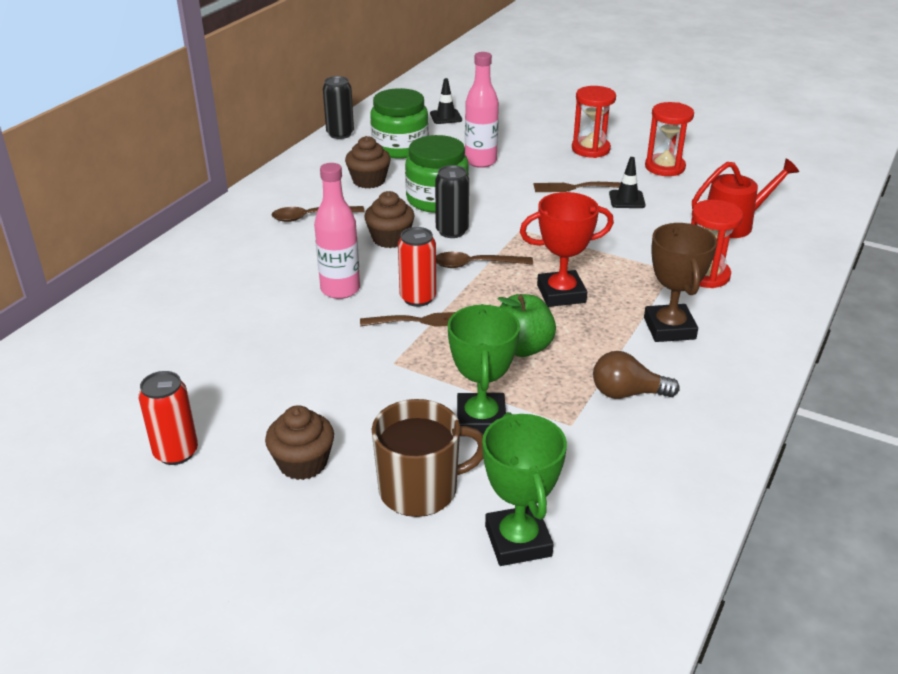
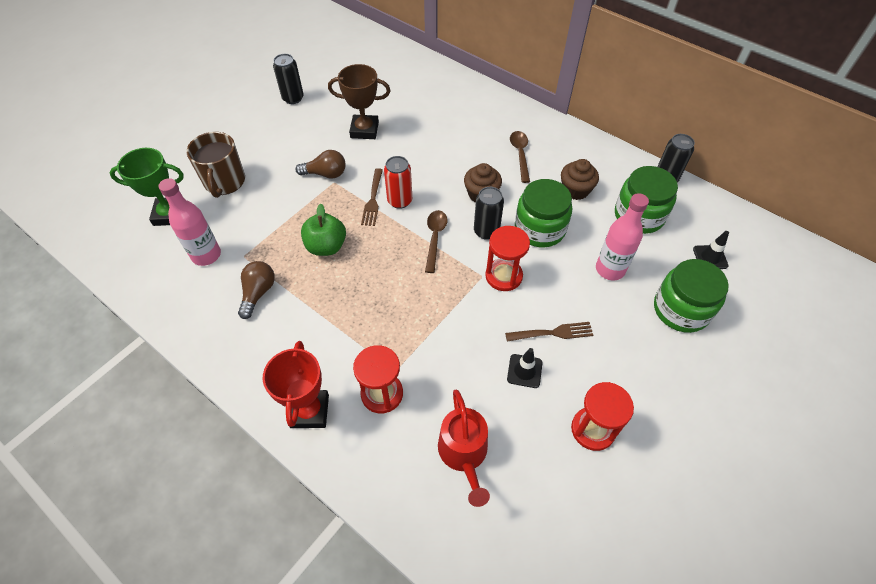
camera: 100 degrees right, 20 degrees up
(176, 452) = (293, 98): red can -> black can
(303, 463) = (265, 140): brown cupcake -> none
(340, 289) = (420, 164): pink bottle -> pink bottle (206, 255)
(377, 374) = (325, 174): none -> brown light bulb
(481, 420) = (265, 214): green trophy -> none
(515, 130) = (681, 309): none -> green jar
(561, 294) = (382, 282): red trophy -> red trophy (309, 411)
(574, 187) = (553, 333): brown fork -> brown fork turned 75 degrees clockwise
(590, 149) = (637, 368): red hourglass -> red hourglass (503, 276)
(669, 328) = (318, 341): brown trophy -> brown trophy (364, 130)

